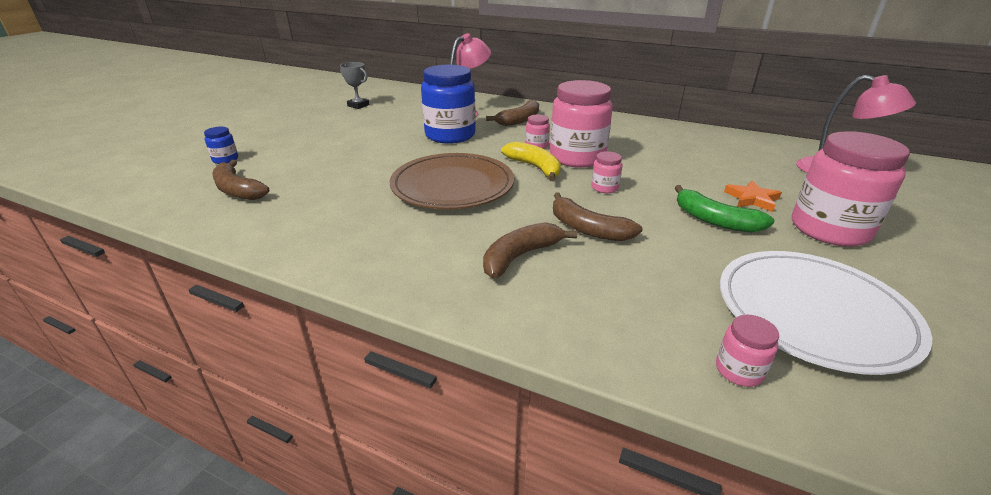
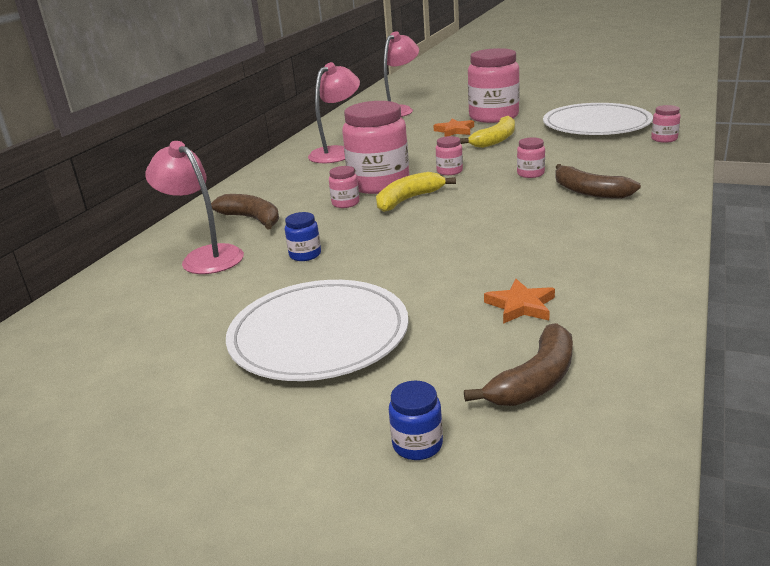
camera: 90 degrees left, 5 degrees down
(321, 195) = (521, 306): none -> orange star
(344, 140) = (319, 335): none -> white plate
(358, 105) = (120, 365): grey trophy -> none
(450, 135) = (305, 255): blue jar -> blue jar, size x0.44
(452, 185) = (466, 232): brown plate -> none
(587, 229) = (530, 174): brown banana -> pink jar
(666, 142) = (337, 152): none -> pink lamp
(714, 220) = (495, 140): green banana -> yellow banana

